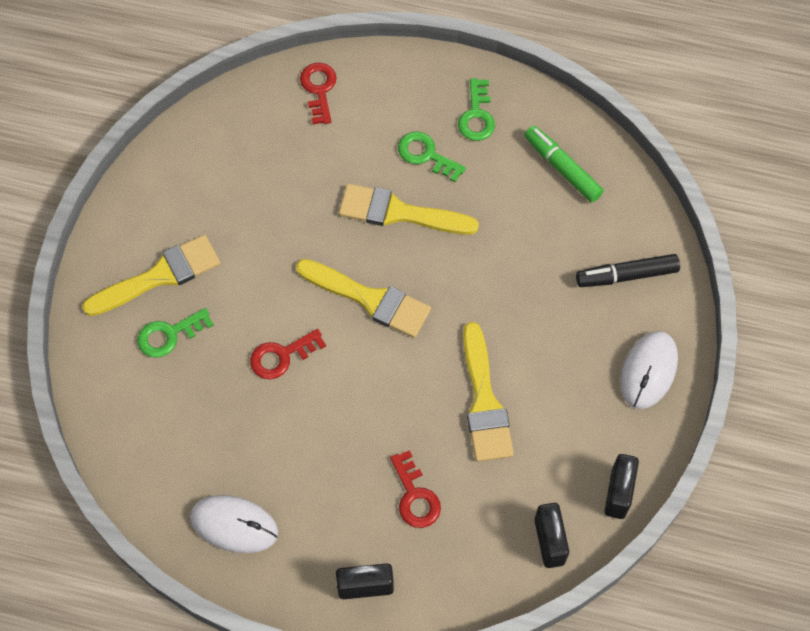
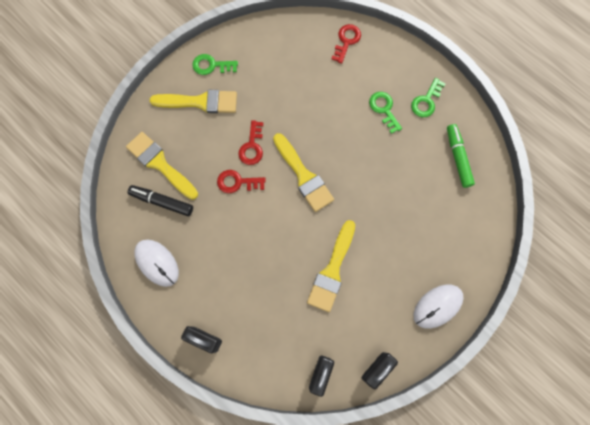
camera: 30 degrees right, 10 degrees up
(169, 335) = (186, 138): green key -> green key (211, 65)
(399, 213) = (349, 135): yellow brush -> yellow brush (160, 164)
(415, 496) = (262, 303): red key -> red key (252, 147)
(626, 275) = (458, 241): black marker -> black marker (162, 202)

